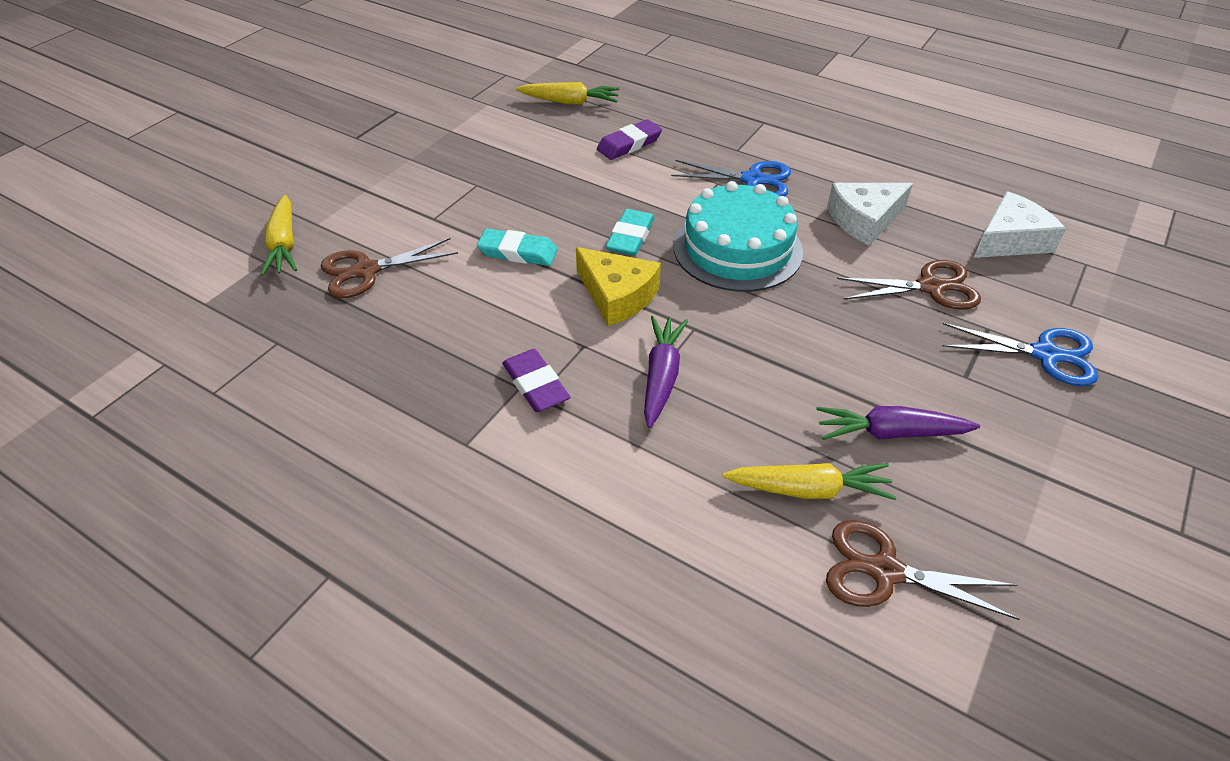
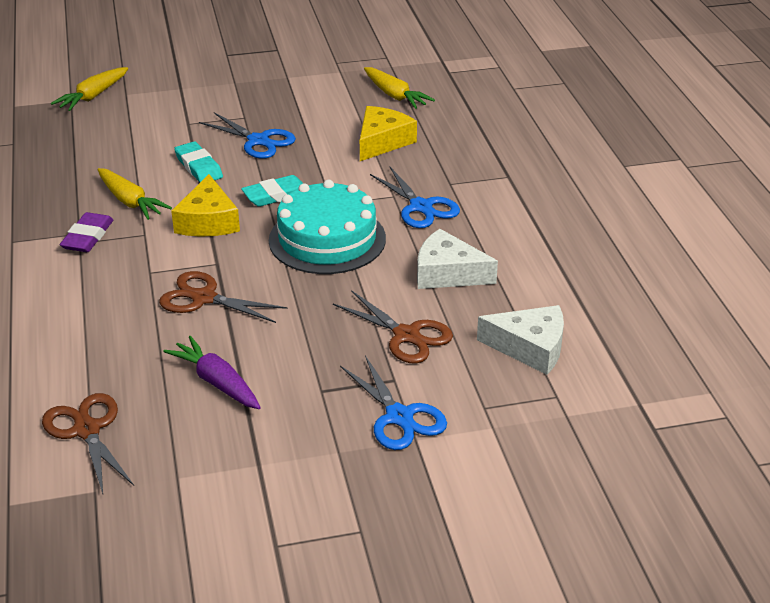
camera: 45 degrees right, 10 degrees down
(366, 271) = (108, 132): brown scissors -> brown scissors (204, 298)
(528, 198) = (258, 141): none -> blue scissors
(629, 144) = (382, 142): purple eraser -> yellow cheese
(661, 376) = (153, 274): purple carrot -> none
(808, 489) = (122, 372): yellow carrot -> yellow carrot (130, 201)

